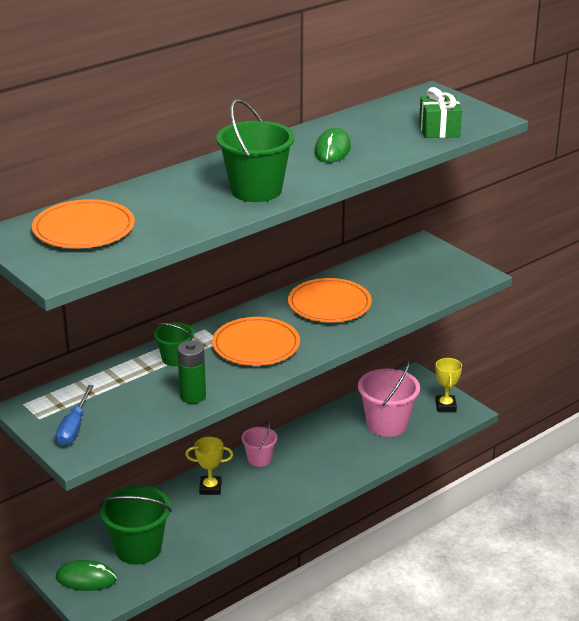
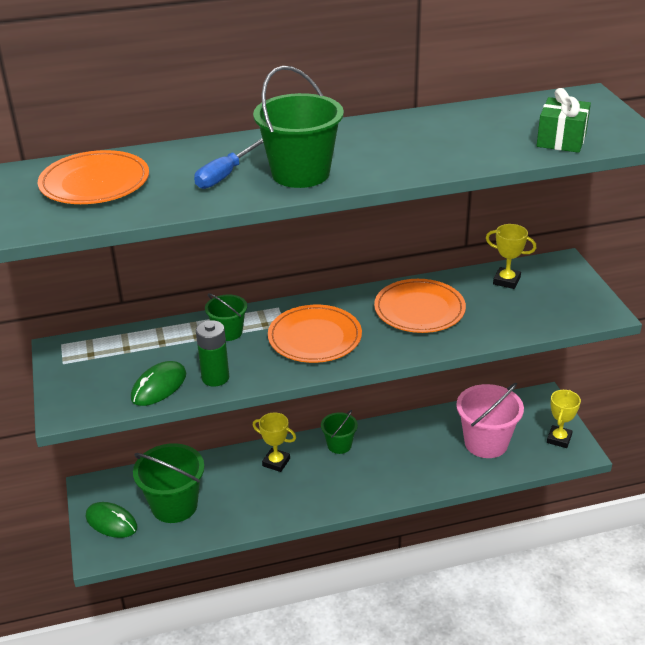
camera: 25 degrees right, 5 degrees up
(74, 427) = (85, 381): blue screwdriver -> blue screwdriver (225, 175)
(259, 459) = (339, 445): pink bucket -> green bucket
(332, 150) = (422, 142): green mouse -> green mouse (159, 386)
(386, 267) = (506, 281): none -> yellow trophy

